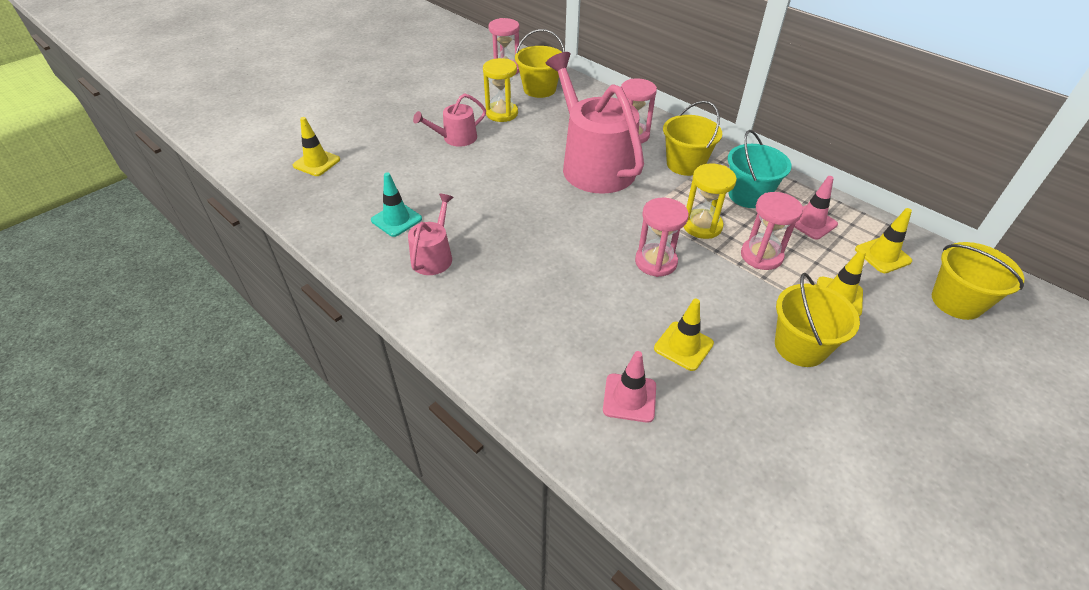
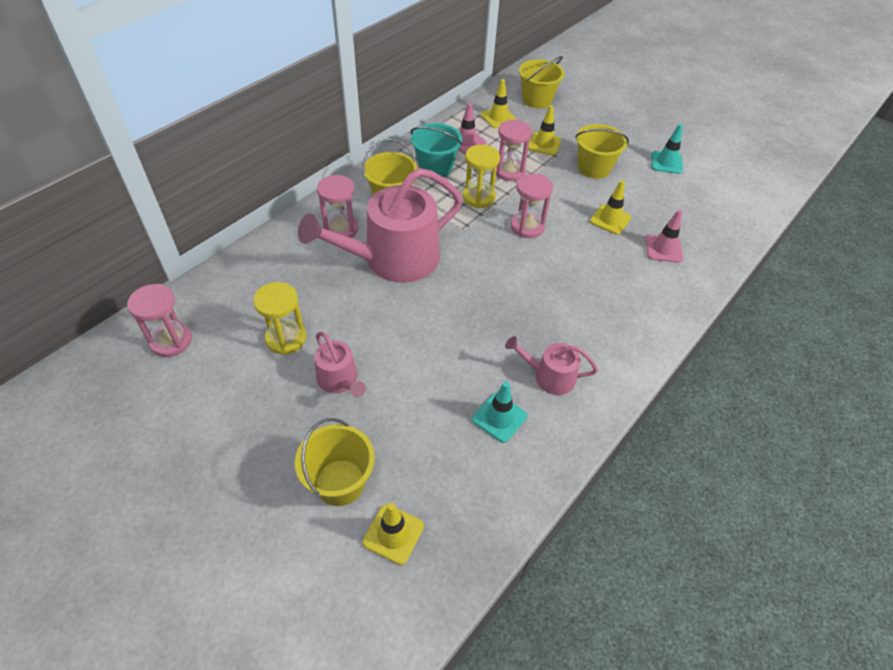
camera: 95 degrees left, 5 degrees up
(539, 89) = (231, 304): yellow bucket -> yellow bucket (340, 482)
(852, 452) = (666, 162): none -> turquoise traffic cone

